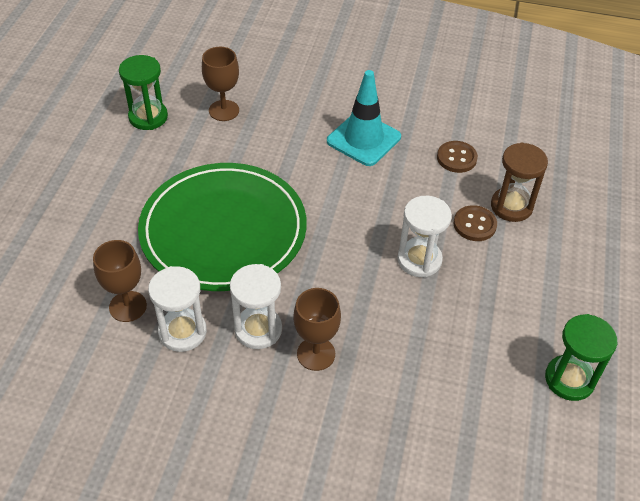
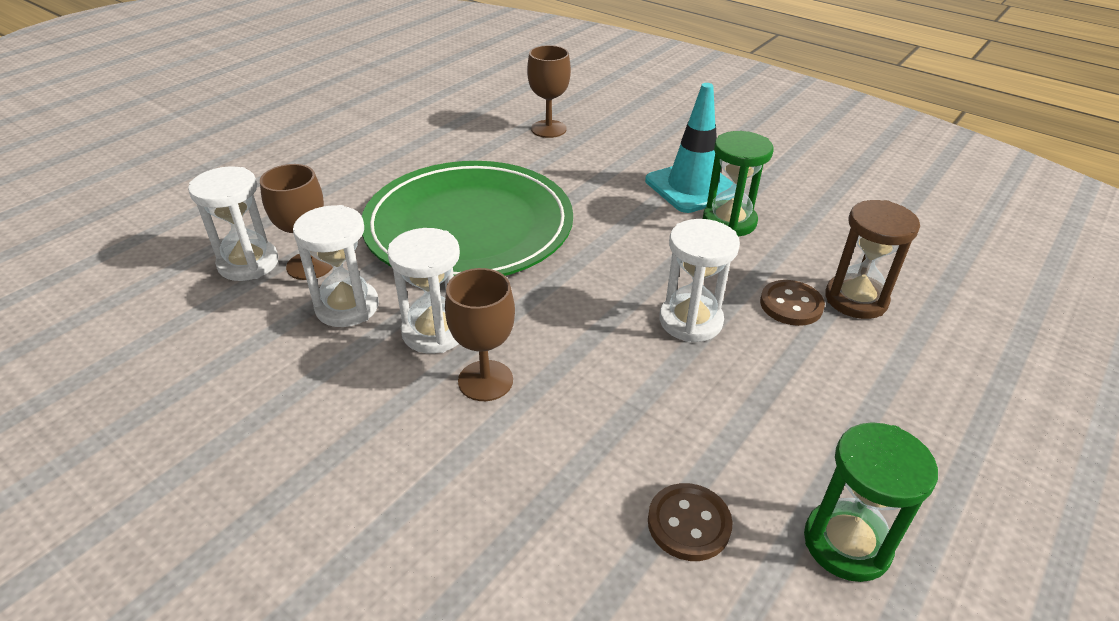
camera: 25 degrees right, 10 degrees down
(78, 321) = (248, 263): none -> white hourglass
(148, 117) = (466, 117): green hourglass -> green hourglass (729, 222)
(456, 158) = (803, 232): brown button -> brown button (689, 523)

